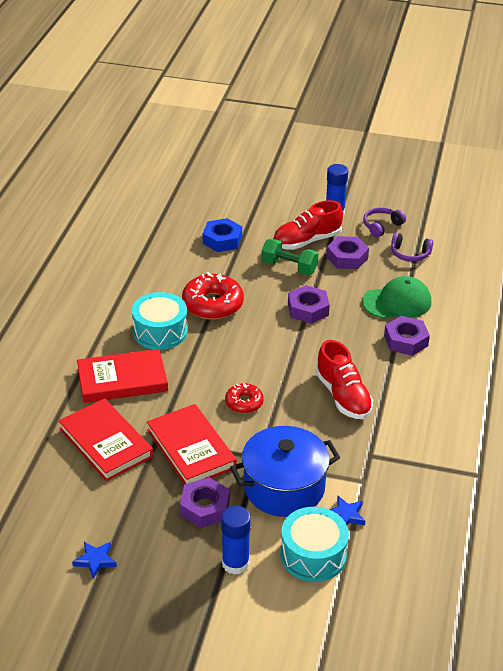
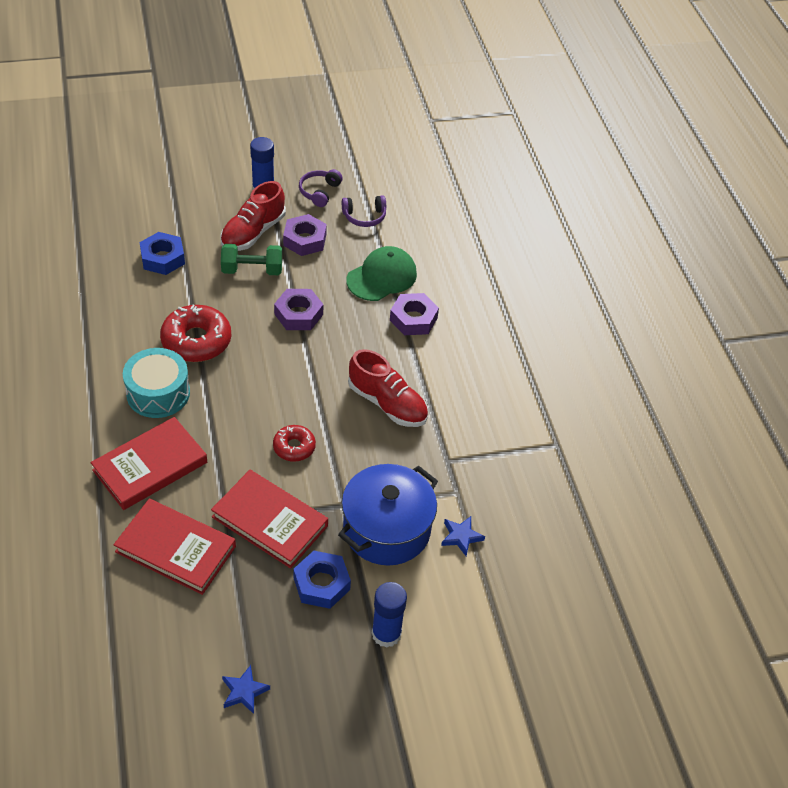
camera: 30 degrees left, 10 degrees up
(205, 507) = (321, 583): purple nut -> blue nut
(313, 555) = (454, 593): turquoise drum -> none

